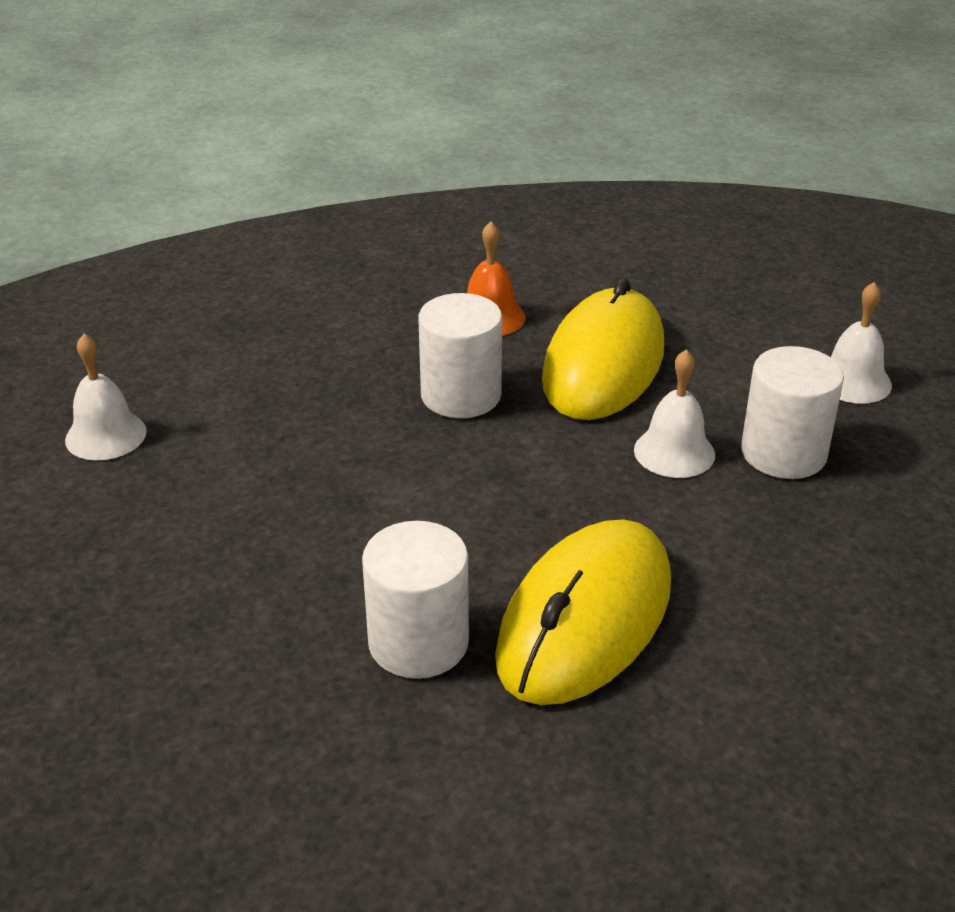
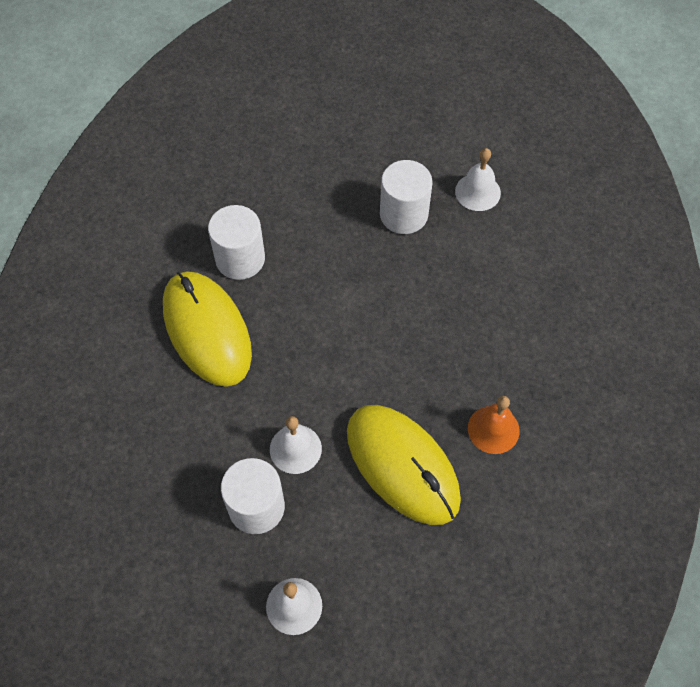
camera: 120 degrees right, 25 degrees up
(461, 395) = (416, 368): white cylinder -> white cylinder (403, 214)

